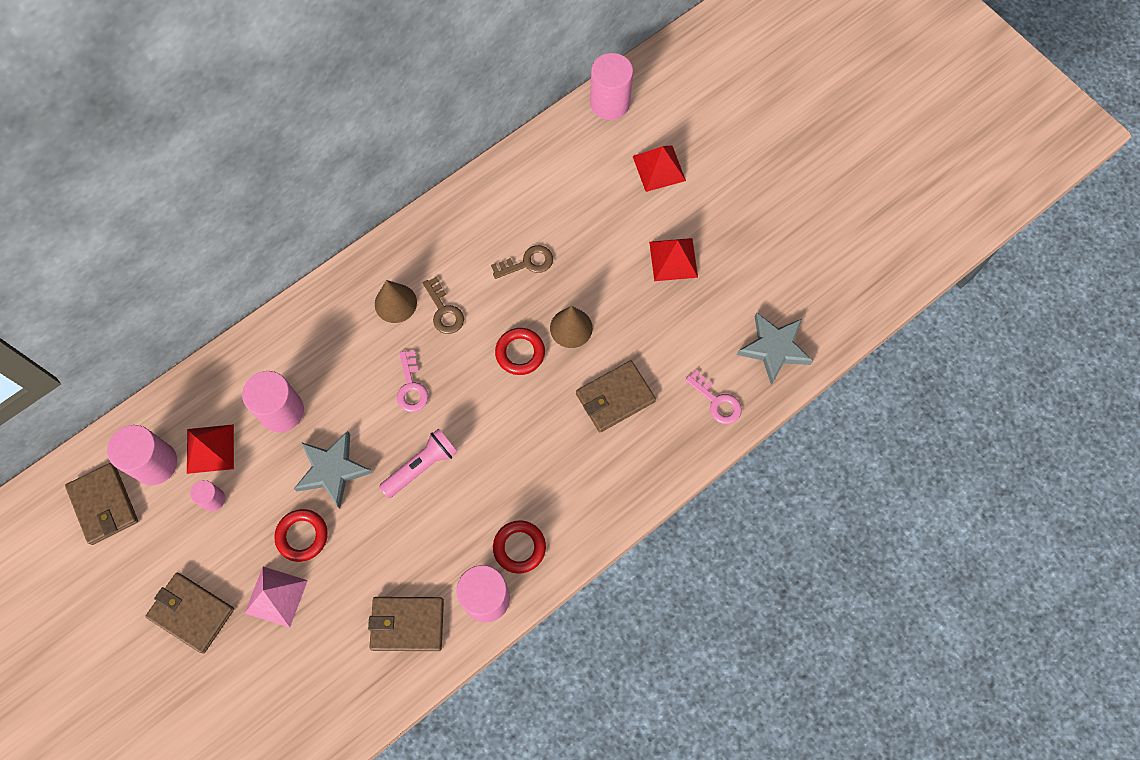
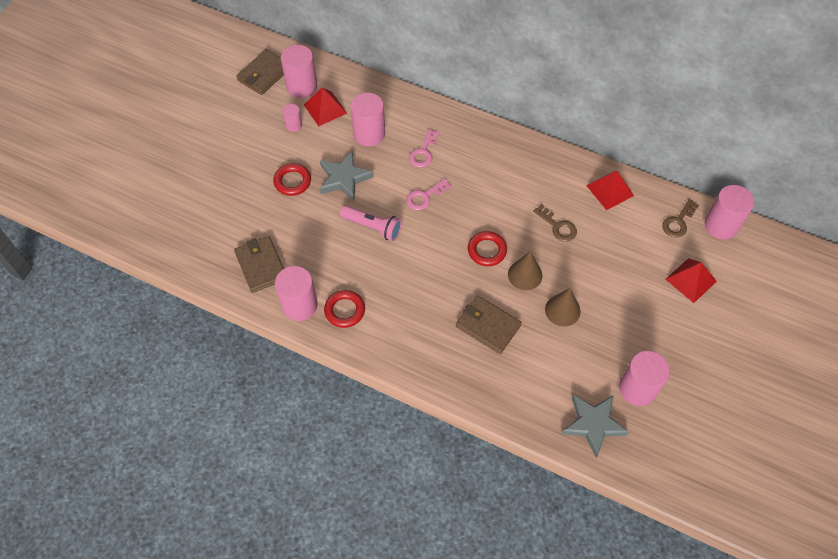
camera: 65 degrees right, 10 degrees down
(191, 613) = (218, 147): brown wallet -> none
(276, 596) = (247, 185): pink pyramid -> none
(395, 303) = (479, 162): brown cone -> brown cone (562, 310)
(444, 311) = (490, 192): brown key -> brown key (678, 222)
(673, 259) = (622, 320): red pyramid -> red pyramid (610, 190)
(717, 401) = (524, 398): pink key -> pink key (423, 152)
(754, 286) = (637, 388): none -> pink cylinder

